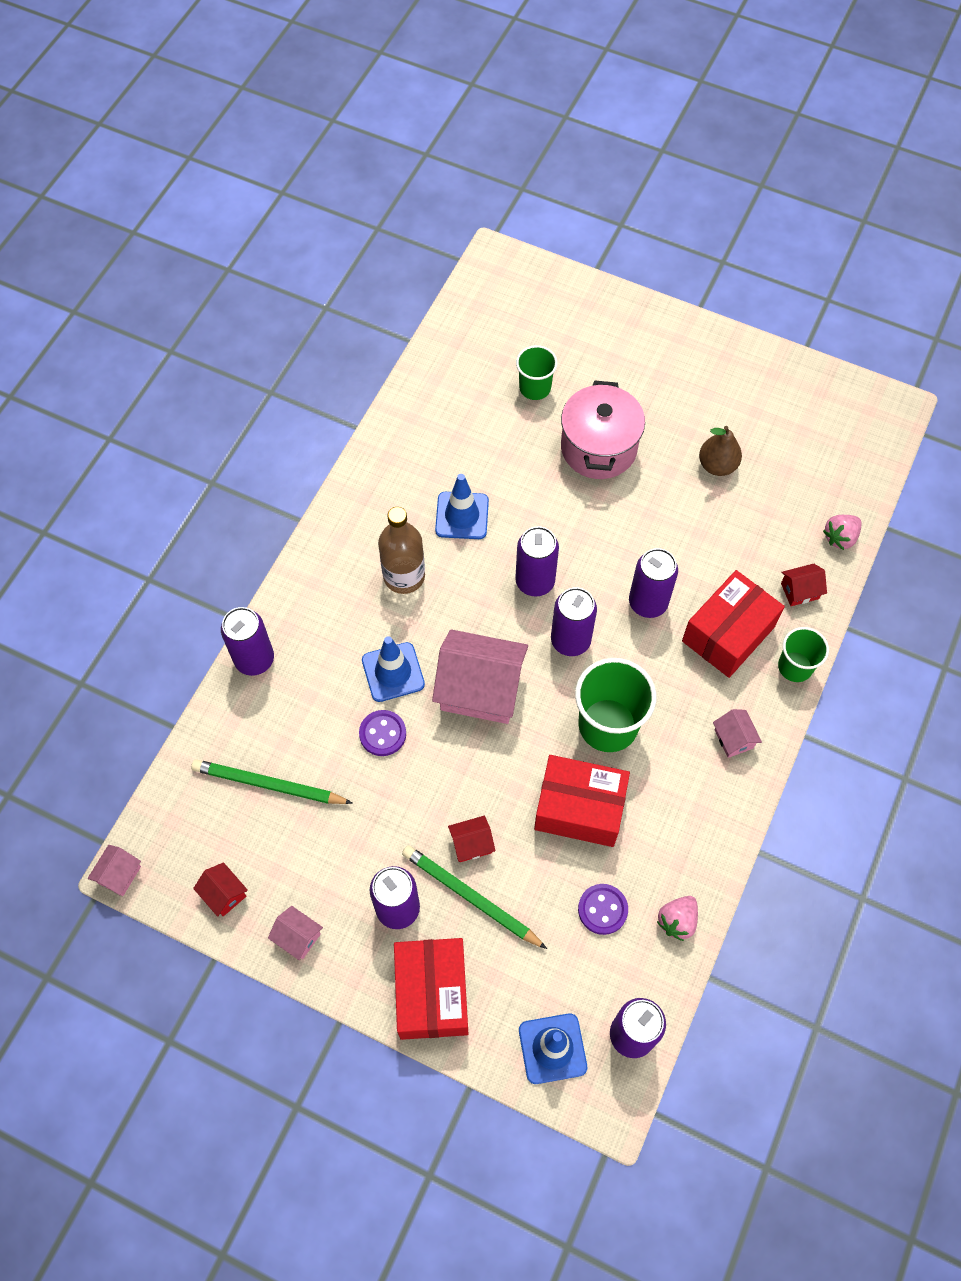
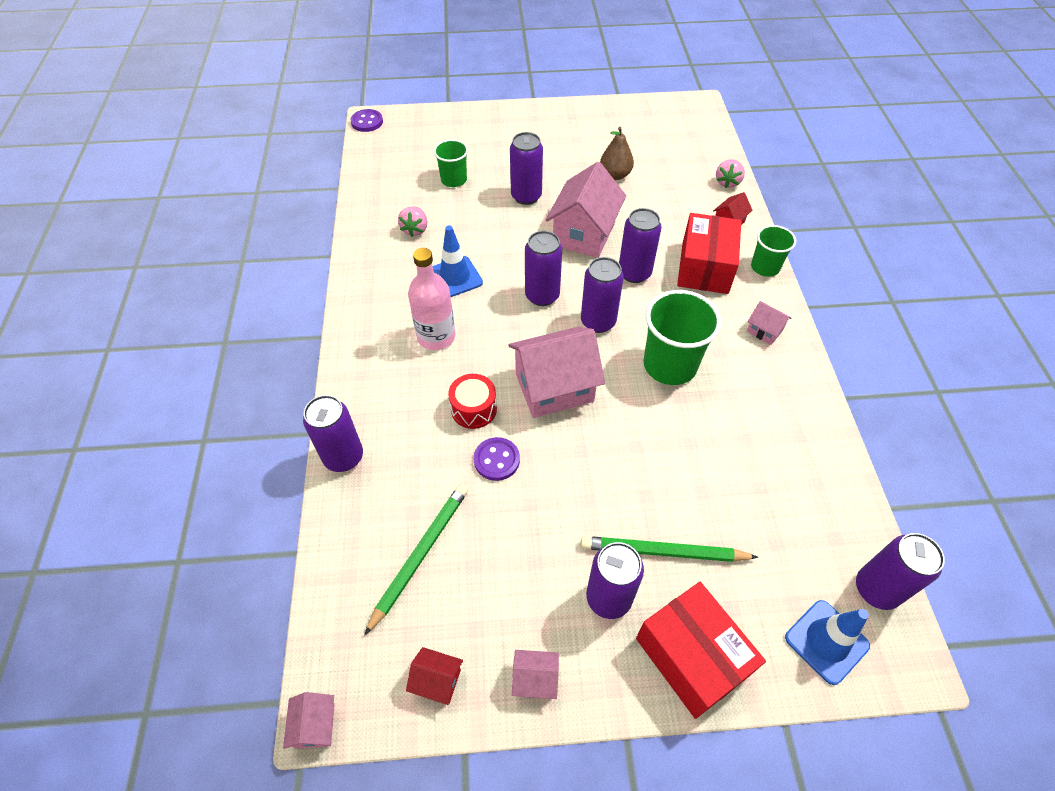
camera: 30 degrees left, 10 degrees down
(269, 784) = (420, 554): green pencil -> green pencil turned 135 degrees clockwise
(393, 672) = (474, 409): blue traffic cone -> red drum
(404, 576) = (436, 337): brown bottle -> pink bottle
(471, 844) = (632, 507): red house -> none
(579, 808) = (695, 434): red box -> none
(598, 448) = (526, 196): pink pot -> purple can
(602, 909) = (773, 501): purple button -> purple button (367, 122)
(628, 527) = (584, 234): none -> pink house
(677, 921) = (833, 478): pink strawberry -> pink strawberry (415, 229)

